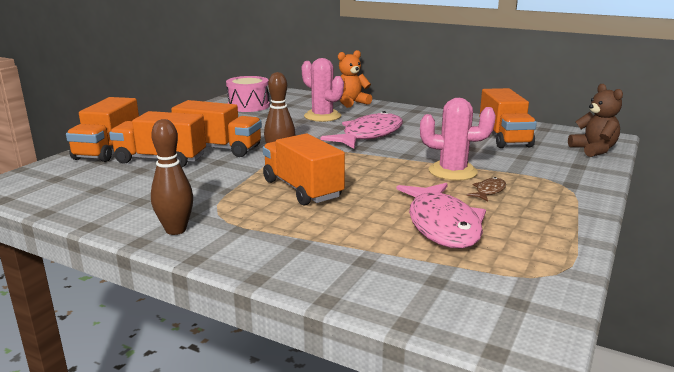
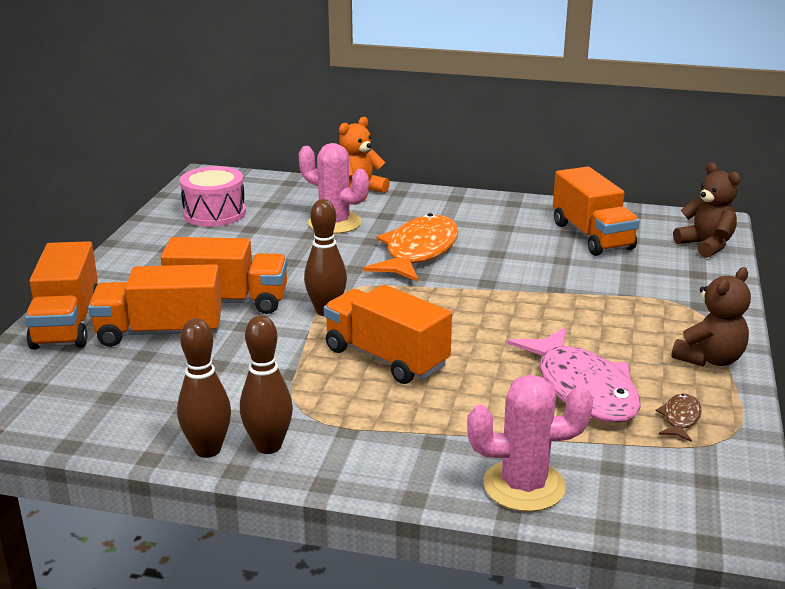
camera: 15 degrees left, 5 degrees up
(132, 226) = (208, 450): none -> brown bowling pin
(369, 135) = (418, 252): pink fish -> orange fish
(452, 171) = (556, 303): pink cactus -> pink cactus (524, 486)
(489, 191) = (612, 329): brown fish -> brown fish (680, 418)
(562, 218) = (709, 359): none -> brown teddy bear

